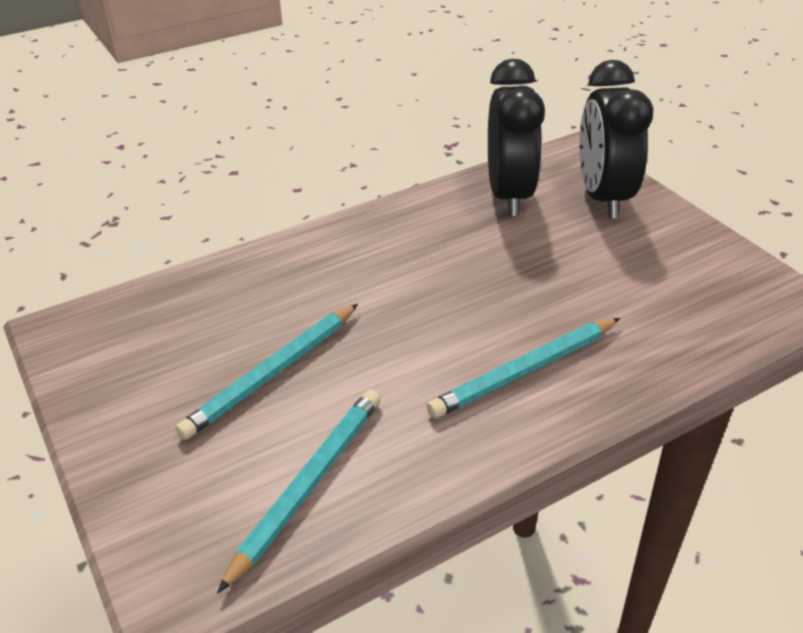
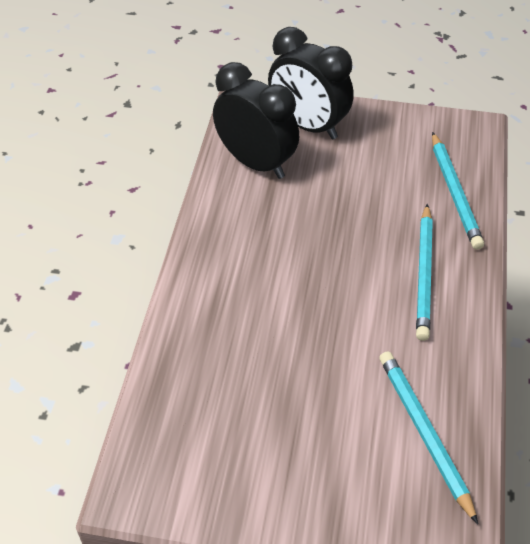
camera: 50 degrees left, 10 degrees up
(272, 373) = (309, 393): turquoise pencil -> turquoise pencil (454, 193)

